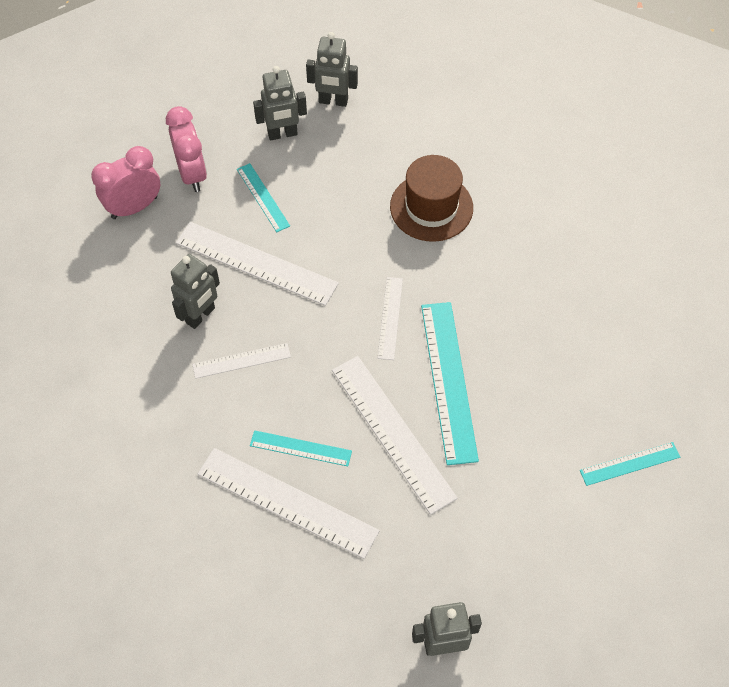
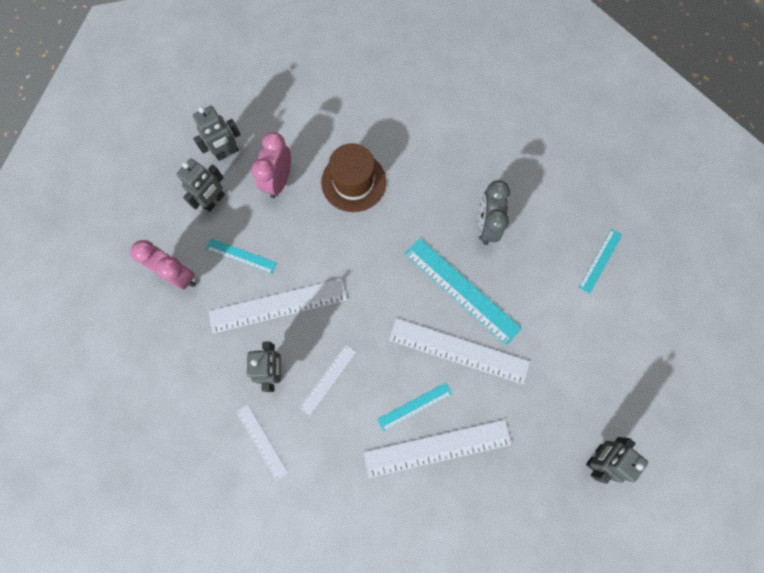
camera: 40 degrees left, 15 degrees up
(134, 207) = (160, 329): pink clock -> pink clock (279, 181)
(390, 318) = (393, 276): white ruler -> white ruler (262, 441)
(531, 341) = (486, 226): none -> grey clock

